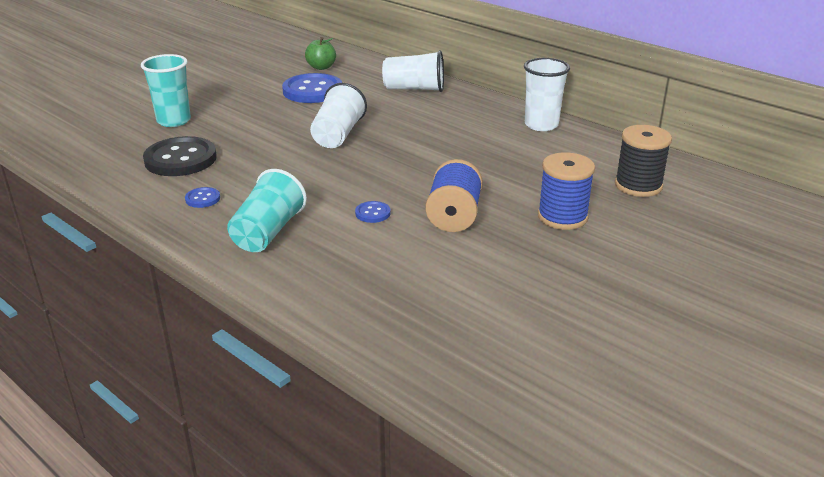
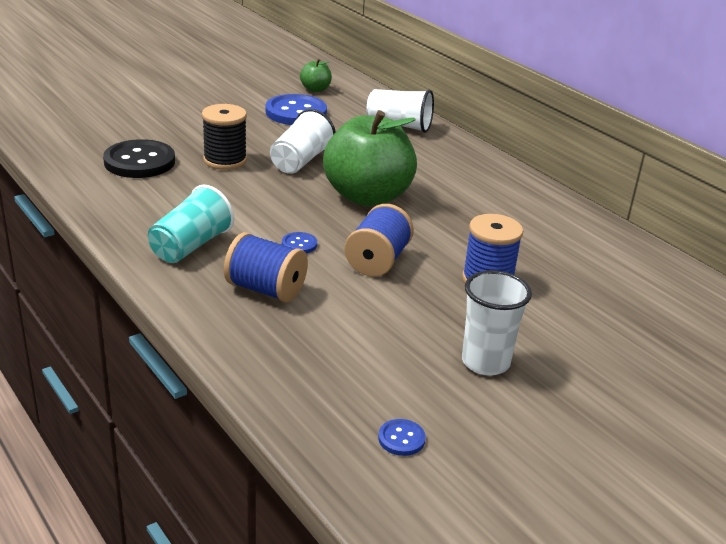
camera: 10 degrees right, 0 degrees up
(174, 121) = (149, 123): turquoise cup -> none
(202, 199) = (144, 203): blue button -> blue button (401, 439)
(360, 262) = (266, 289): none -> blue spool
(416, 158) = (367, 196): none -> green apple
(541, 125) = (513, 183): white cup -> white cup (485, 362)
(638, 185) = (583, 261): black spool -> black spool (225, 160)

